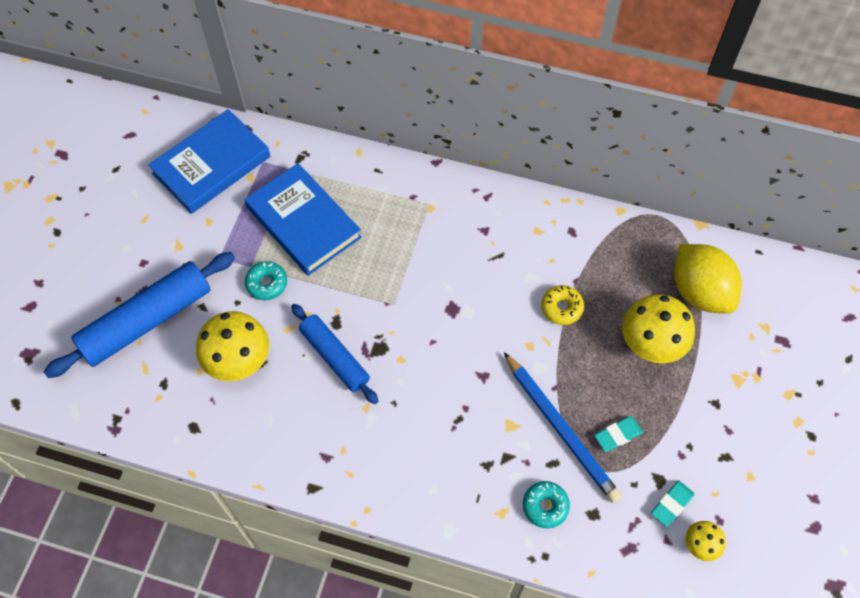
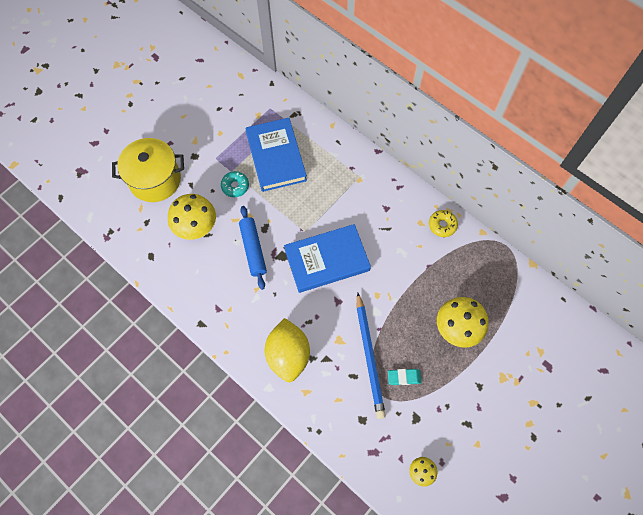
camera: 25 degrees right, 5 degrees up
(147, 321) = (155, 180): blue rolling pin -> yellow pot
(211, 165) = (238, 98): blue book -> blue book (327, 260)
(545, 506) = (334, 400): turquoise donut -> none
(561, 308) = (410, 280): yellow donut -> yellow donut (442, 225)
(671, 504) = (416, 437): turquoise eraser -> none
(699, 291) = (508, 308): yellow lemon -> yellow lemon (288, 355)

